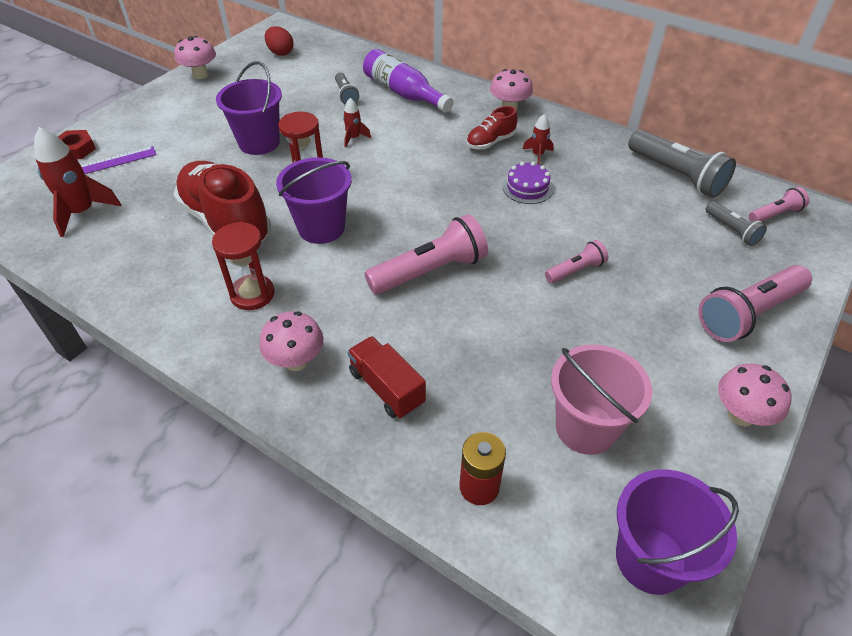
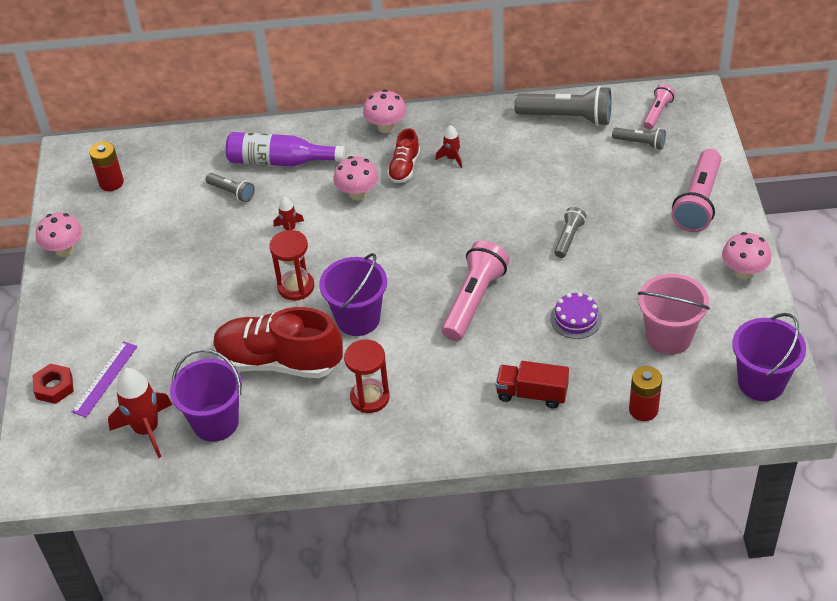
camera: 35 degrees left, 0 degrees up
(259, 142) = (214, 281): purple bucket -> purple bucket (215, 422)
(280, 53) = (111, 183): red egg -> red battery
(296, 361) = (456, 418): pink mushroom -> pink mushroom (357, 194)
(527, 187) = (473, 192): purple cake -> purple cake (576, 319)
(575, 270) = (569, 238): pink flashlight -> grey flashlight

